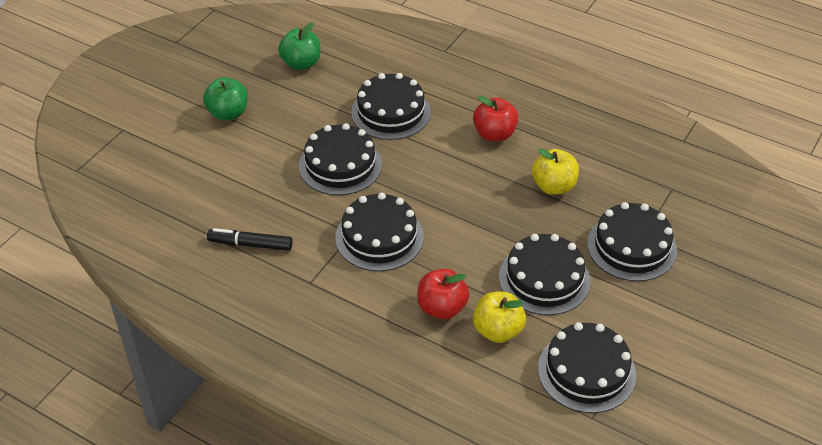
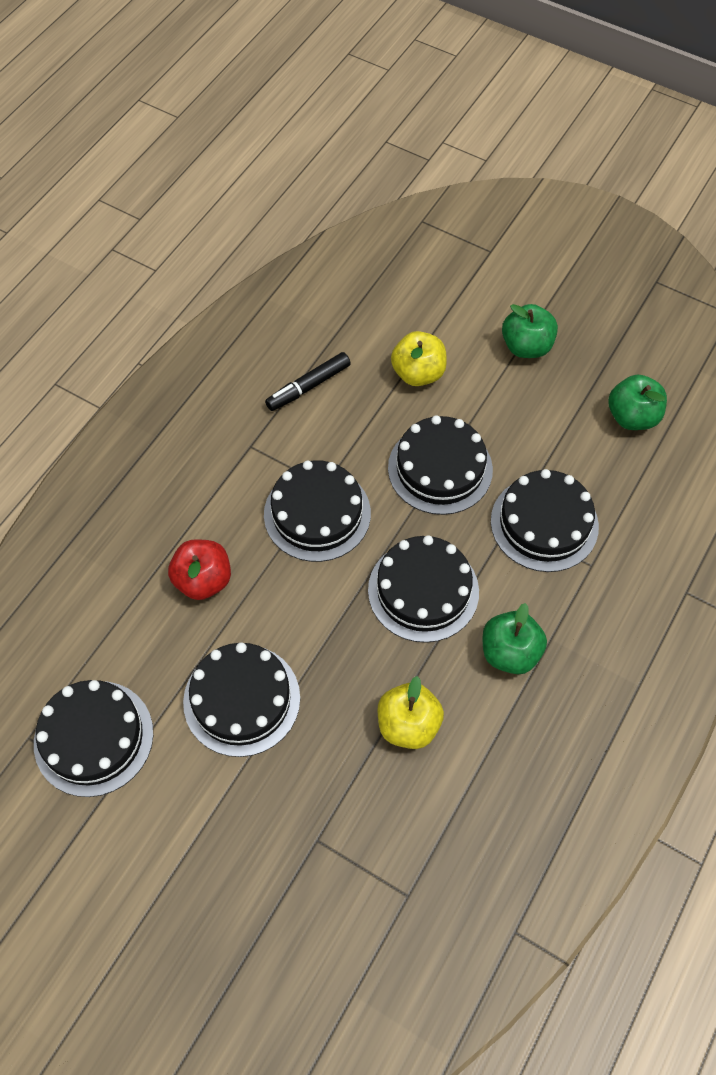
camera: 90 degrees right, 15 degrees up
(251, 244) = (308, 386): black marker -> black marker turned 135 degrees counterclockwise
(494, 134) = (510, 652): red apple -> green apple
(497, 330) = (164, 640): yellow apple -> yellow apple (418, 373)
(631, 247) = (293, 819): black cake -> black cake (423, 590)

